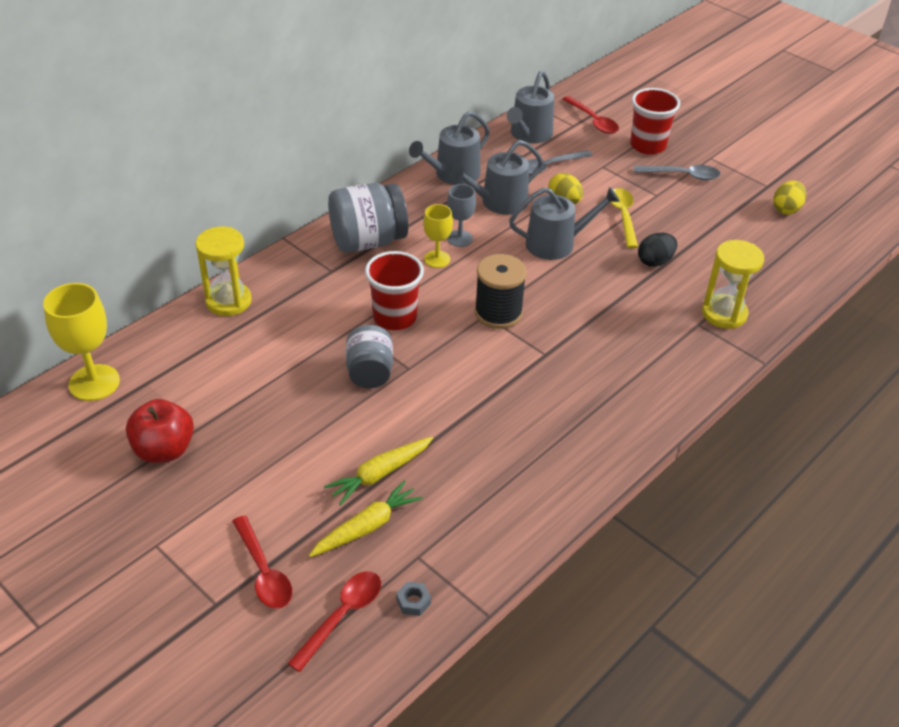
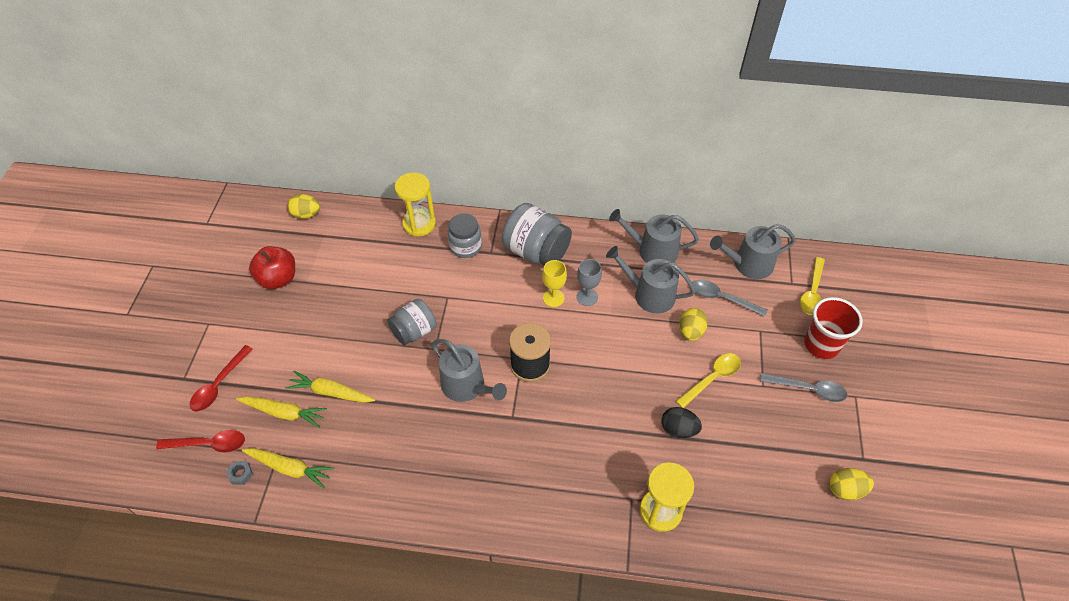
camera: 55 degrees right, 10 degrees up
(94, 383) = (306, 214): yellow goblet -> yellow egg
(303, 284) = (465, 247): none -> grey jar
(395, 317) = (475, 312): red cup -> none
(446, 553) = (289, 468): none -> yellow carrot
(556, 243) = (637, 355): grey watering can -> grey watering can (467, 386)
(593, 121) = (812, 292): red spoon -> yellow spoon
(682, 175) = (808, 389): grey spoon -> grey spoon turned 45 degrees counterclockwise

